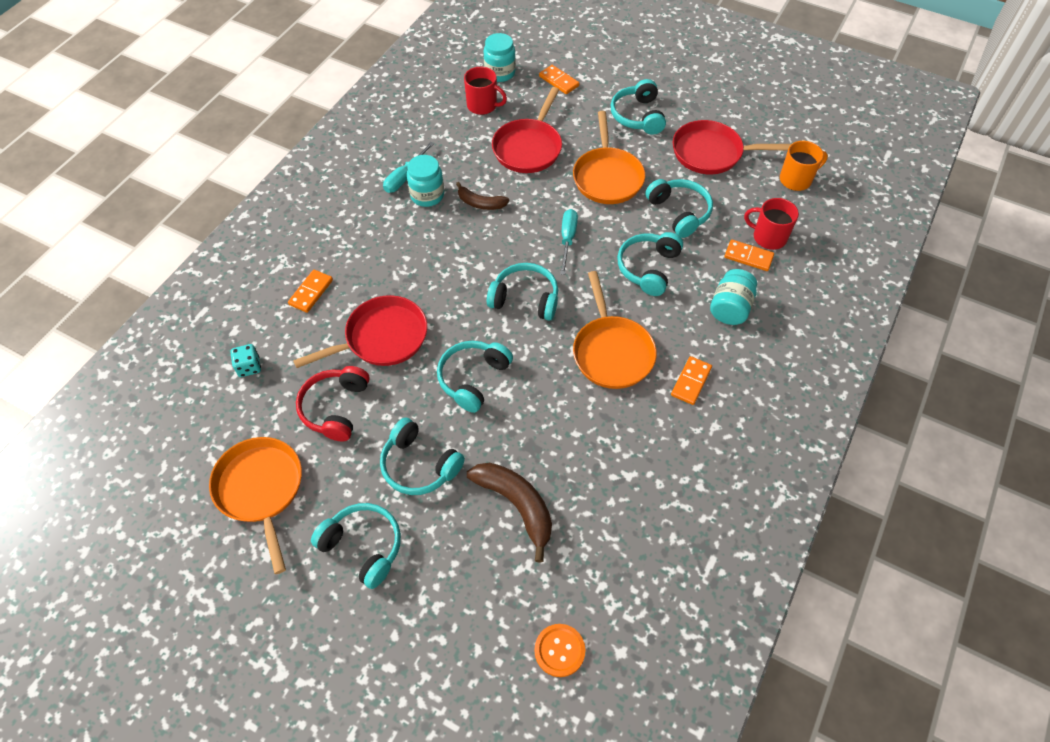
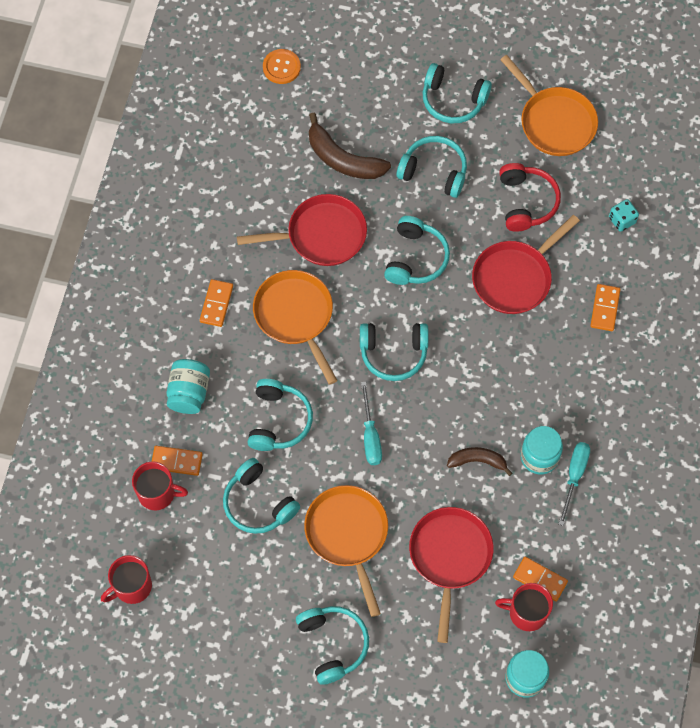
camera: 165 degrees right, 10 degrees up
(559, 81) = (445, 682): orange domino -> orange domino (540, 579)
(711, 153) = (234, 604): red pan -> red pan (321, 235)
(796, 179) = (131, 586): orange mug -> red mug

